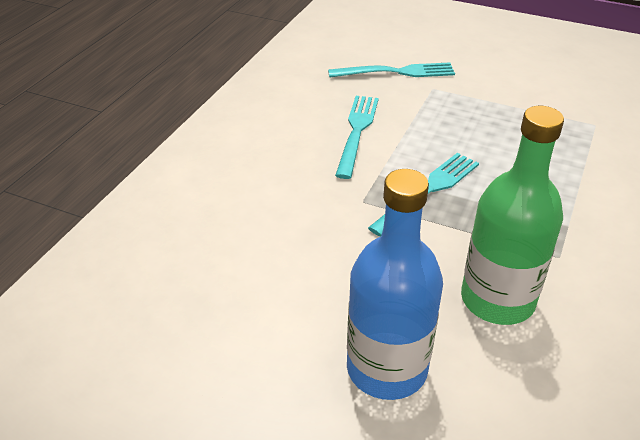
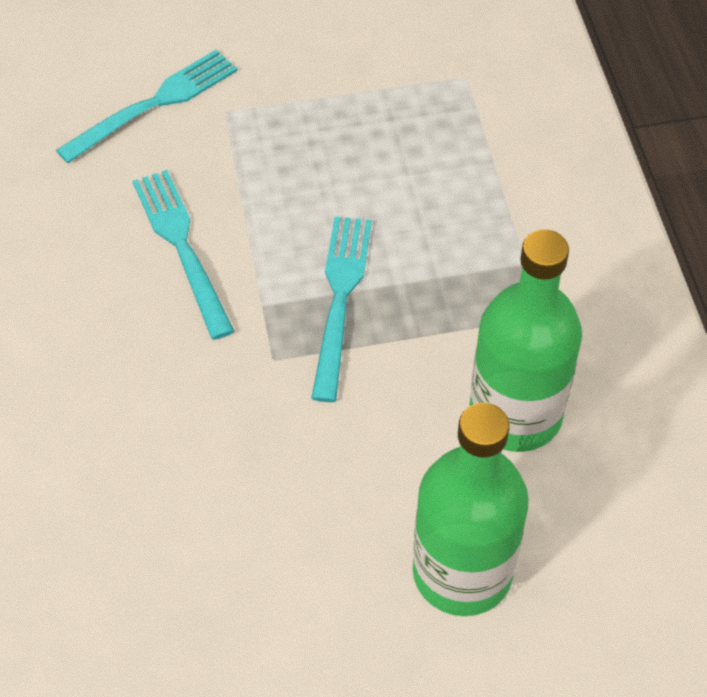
camera: 35 degrees left, 15 degrees up
(387, 368) = (462, 572): blue bottle -> green bottle

